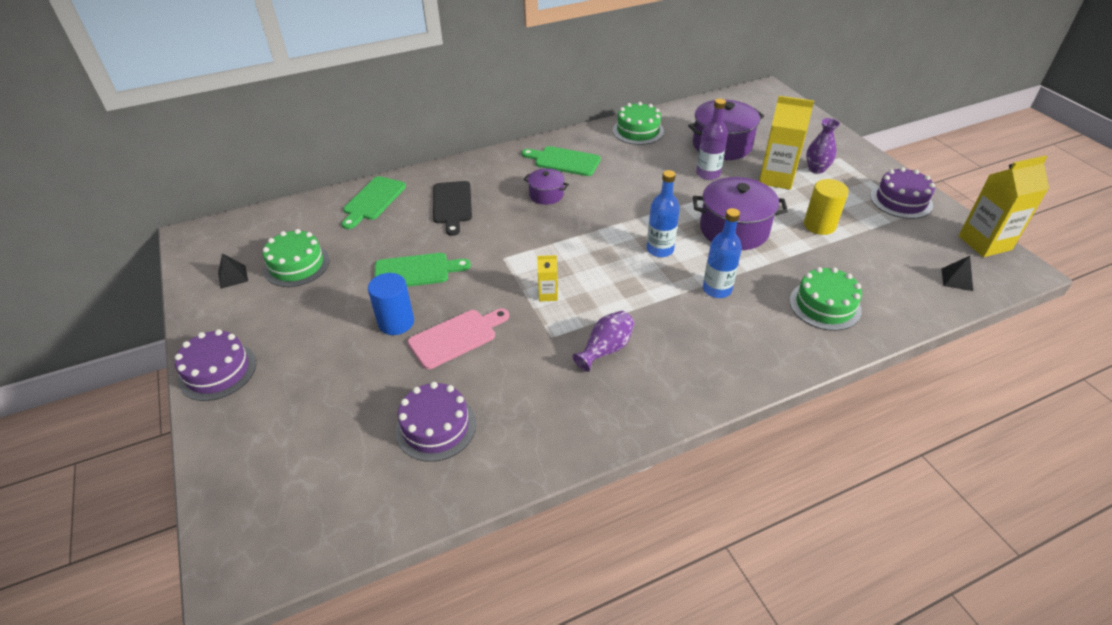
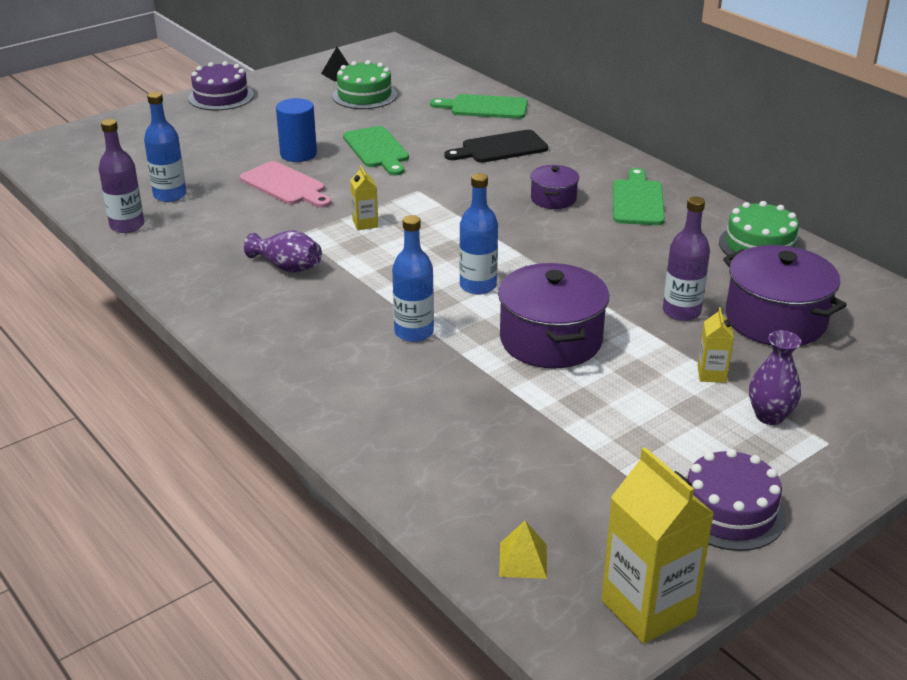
camera: 75 degrees right, 10 degrees down
(436, 427) = (170, 195): purple cake -> blue bottle
(488, 466) = (127, 225): none -> purple bottle
(776, 178) = (711, 374): yellow carton -> yellow carton, size x0.49
(819, 225) = (602, 417): yellow cylinder -> none
(825, 305) = (411, 420): green cake -> none
(957, 279) = (523, 560): black pyramid -> yellow pyramid

